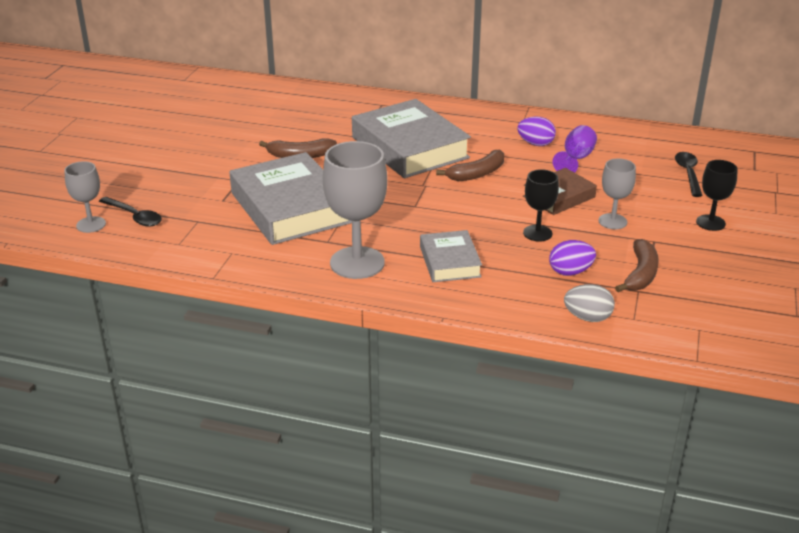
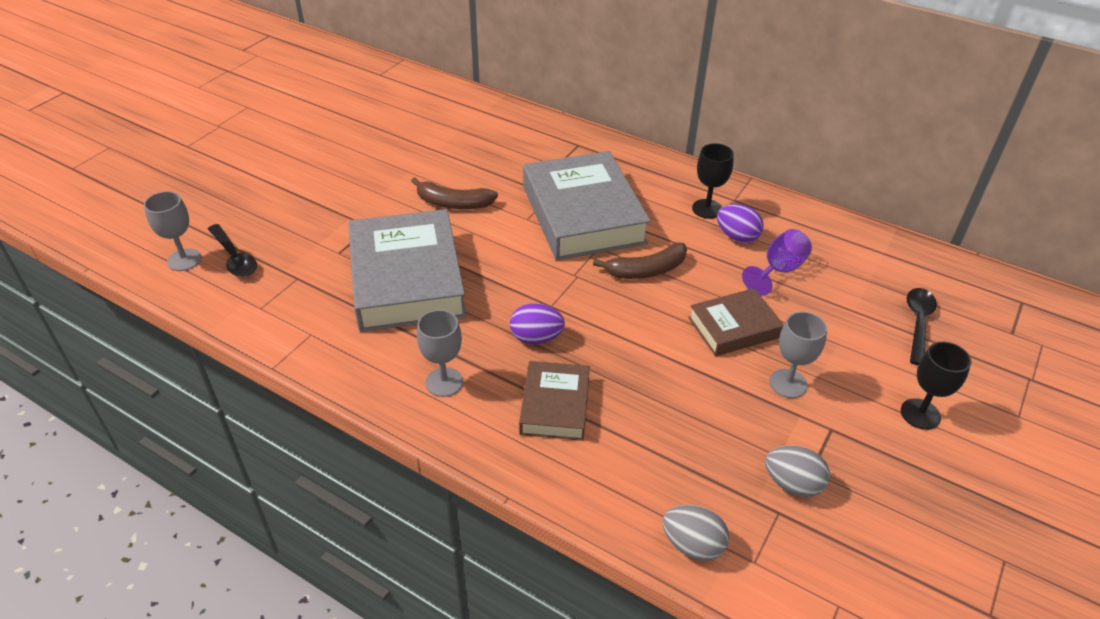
camera: 15 degrees right, 10 degrees up
(357, 263) = (444, 382): grey goblet -> grey goblet, size x0.55
(450, 262) = (555, 405): grey book -> brown book
(537, 233) = (683, 382): black goblet -> black goblet (707, 209)
(570, 272) = (700, 458): purple egg -> purple egg (536, 338)
(640, 274) = (792, 484): brown banana -> grey egg

